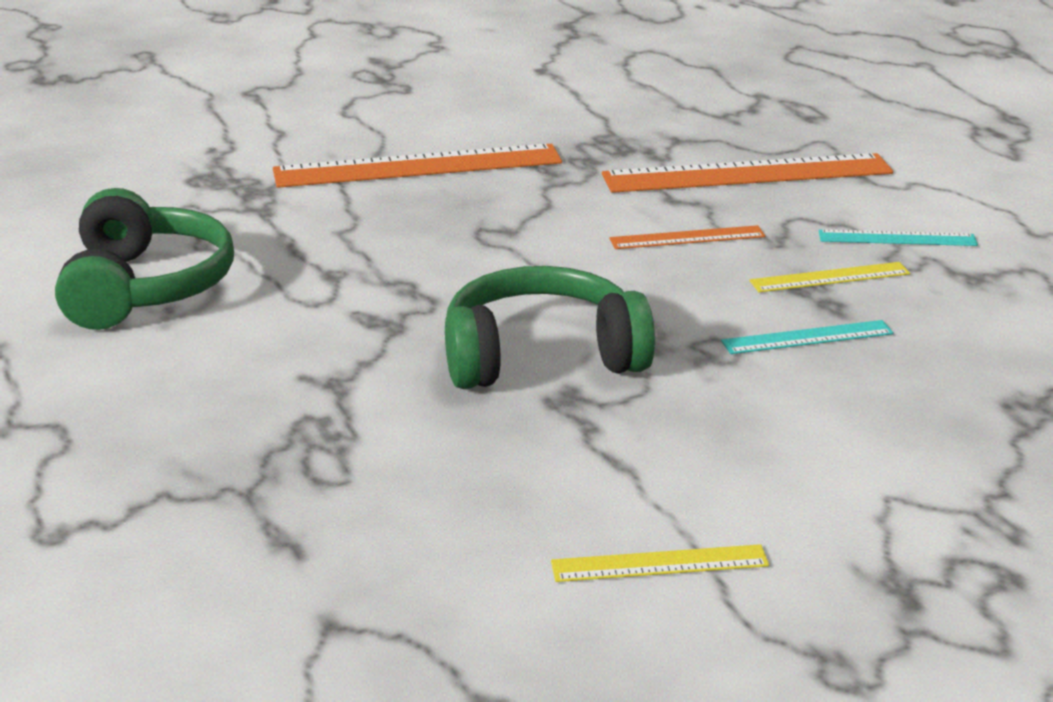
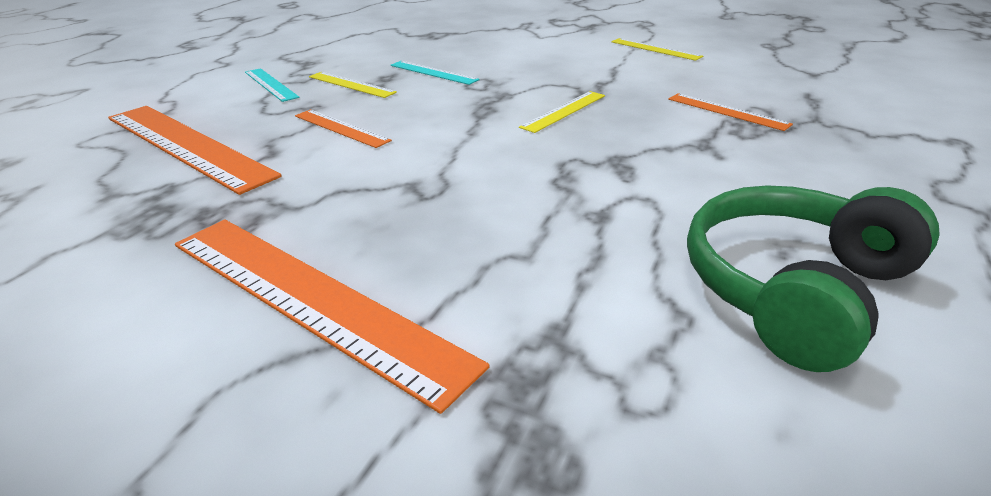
camera: 130 degrees left, 5 degrees up
(366, 450) = (727, 111): none -> orange ruler
(541, 357) = (564, 111): green headphones -> yellow ruler

